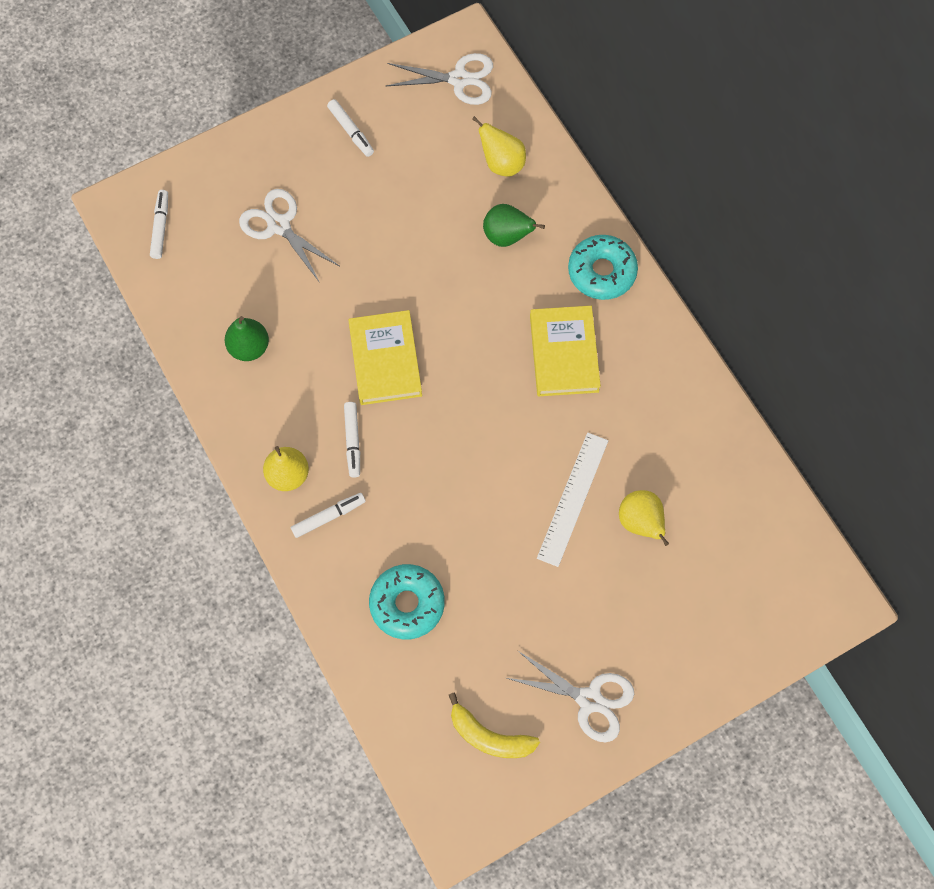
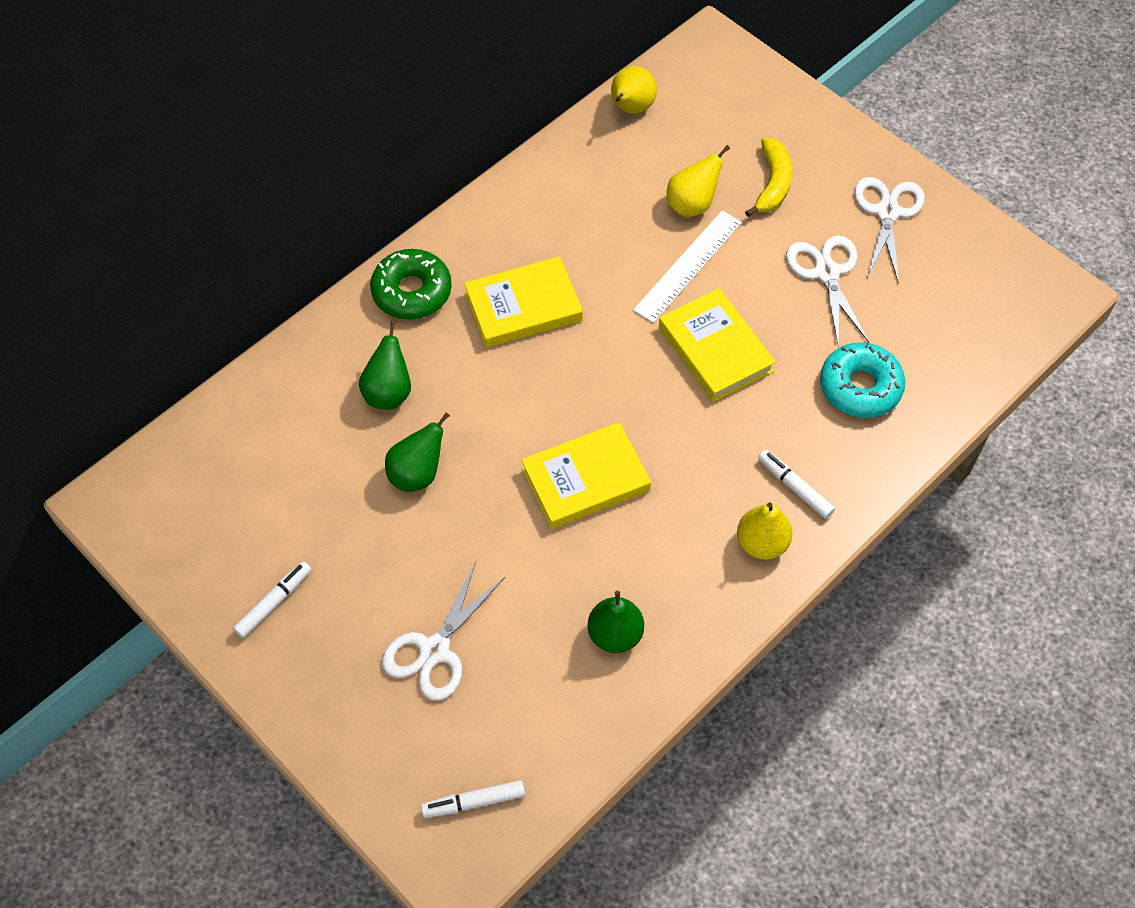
camera: 105 degrees left, 10 degrees down
(352, 441) = (697, 487): white marker -> none
(427, 242) = (417, 474): none -> green pear
(459, 79) = (172, 495): white scissors -> white scissors (827, 273)
(479, 495) = (715, 349): none -> yellow book
(489, 736) = (960, 285): yellow banana -> yellow banana (772, 183)
(501, 163) = (289, 420): yellow pear -> yellow pear (631, 108)
(573, 499) = (688, 265): white ruler -> white ruler turned 60 degrees counterclockwise
(601, 272) = (412, 292): turquoise donut -> green donut

